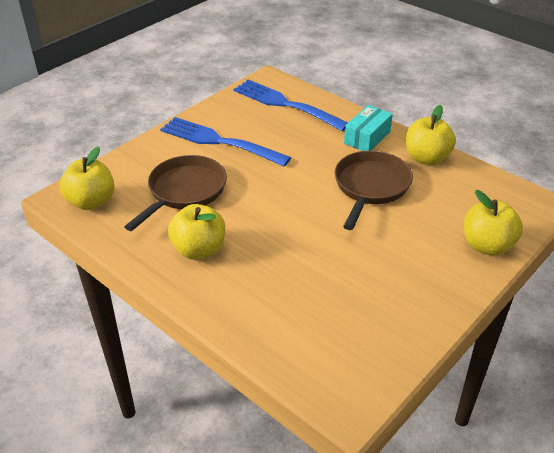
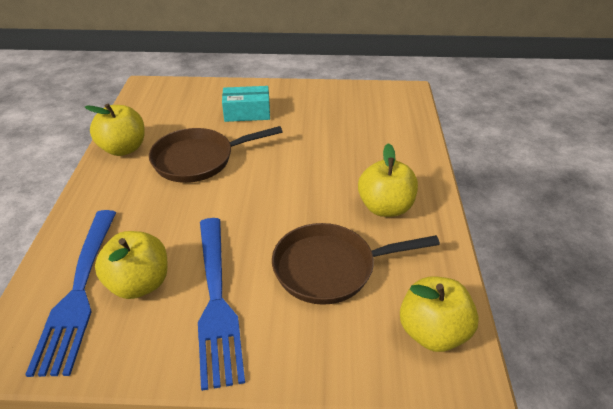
camera: 130 degrees left, 0 degrees up
(367, 137) = (113, 194): turquoise box -> turquoise box (247, 113)
(487, 245) = (218, 91): yellow apple -> yellow apple (139, 284)

